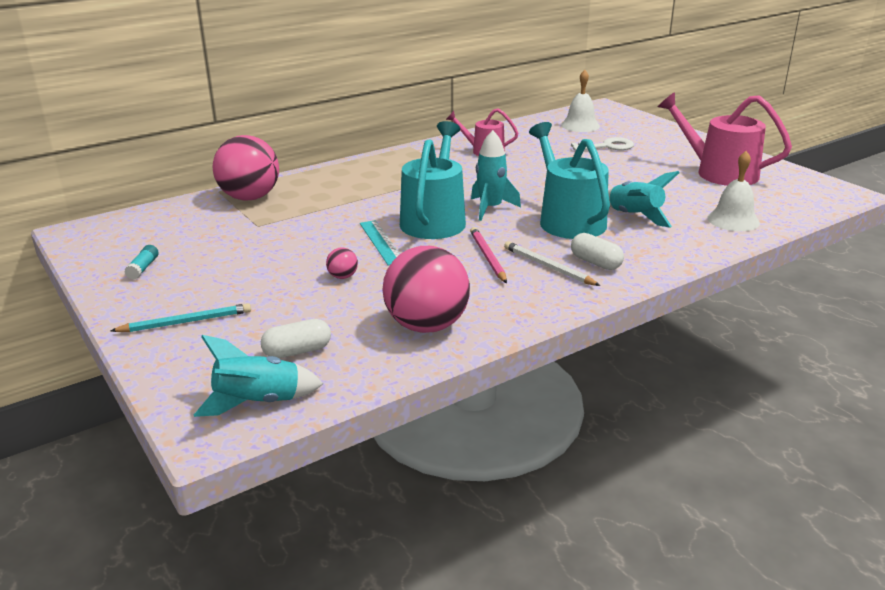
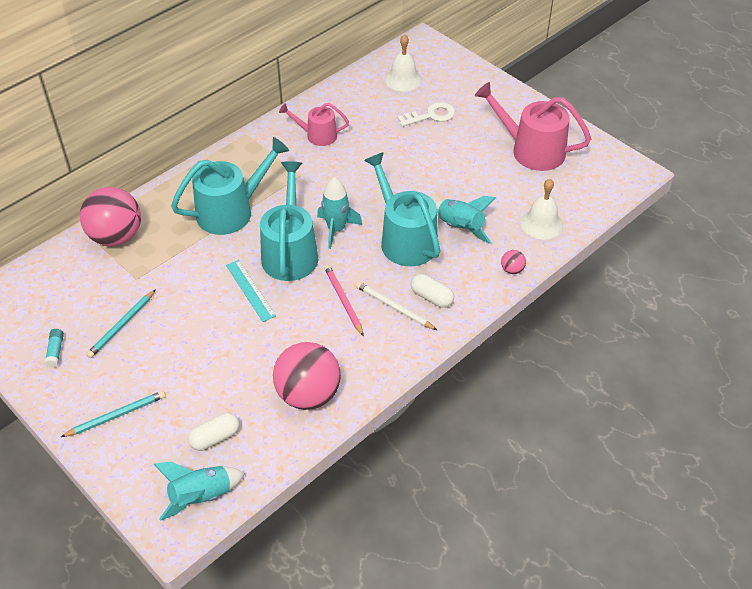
camera: 10 degrees left, 20 degrees up
(226, 256) = (122, 326): none -> turquoise pencil
(343, 277) = (228, 342): pink ball -> pink ball (512, 270)
(378, 190) = (231, 211): none -> turquoise watering can

